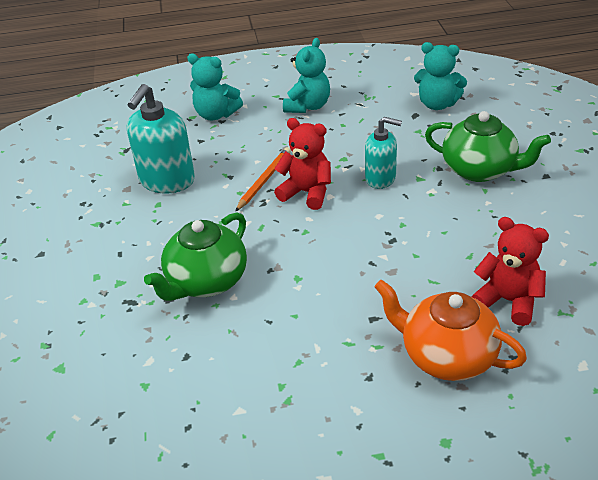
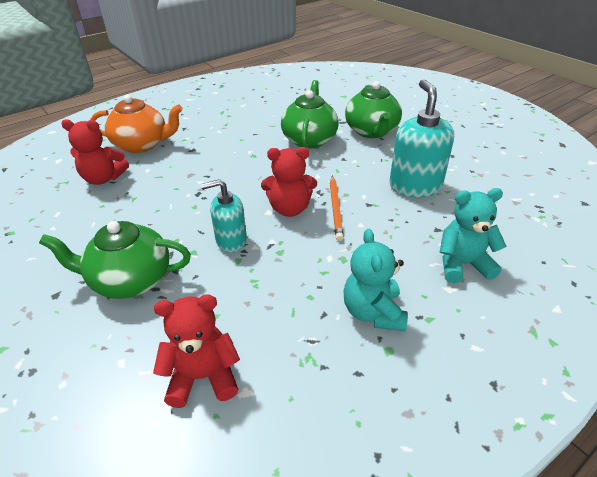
camera: 150 degrees right, 0 degrees up
(117, 268) = (371, 131): none -> green teapot
(437, 104) = (203, 377): turquoise teddy bear -> red teddy bear

